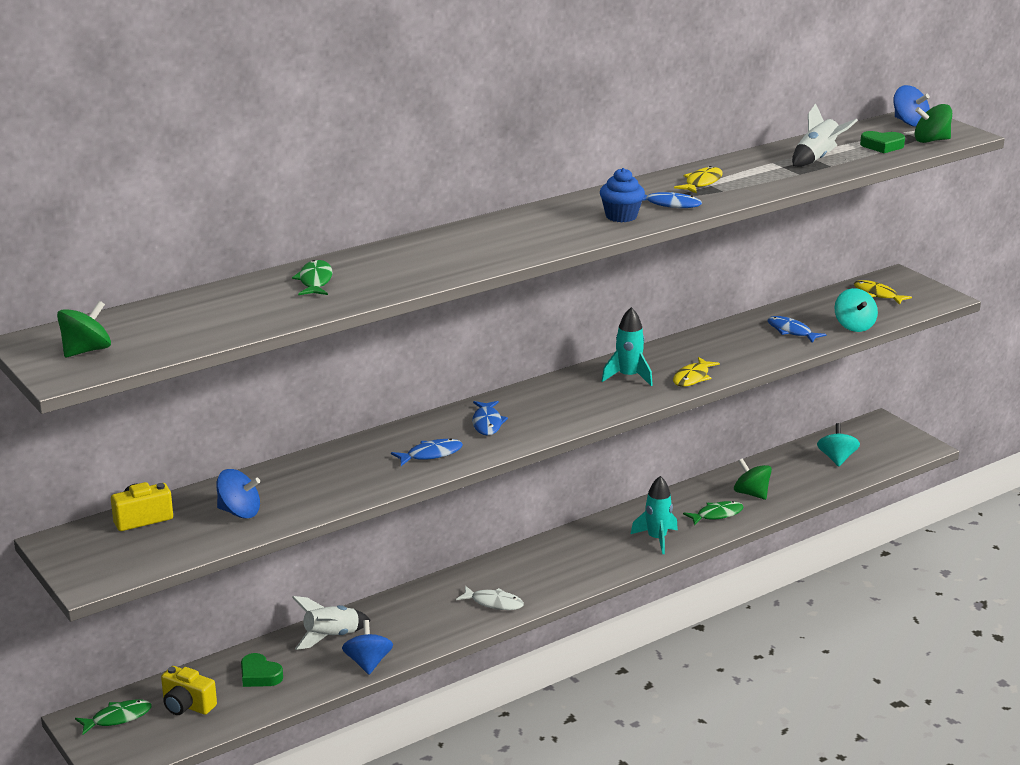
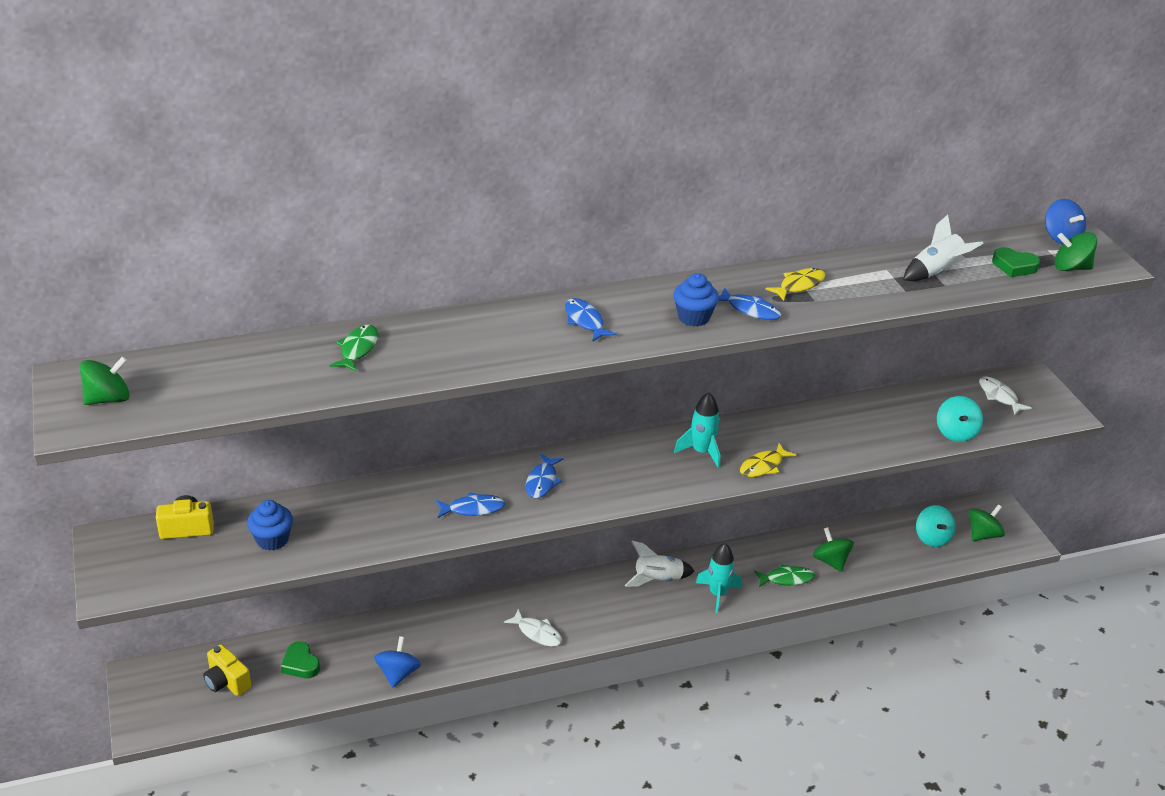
camera: 15 degrees right, 10 degrees up
(118, 718) = (165, 680): green fish -> none
(239, 512) = (272, 540): blue spinning top -> blue cupcake
(331, 636) = (379, 636): white rocket -> white rocket (658, 579)
(791, 331) = (889, 427): blue fish -> blue fish (585, 321)
(836, 459) = (932, 538): turquoise spinning top -> turquoise spinning top turned 150 degrees clockwise
(877, 294) = (999, 396): yellow fish -> white fish
(882, 448) = (983, 535): none -> green spinning top

